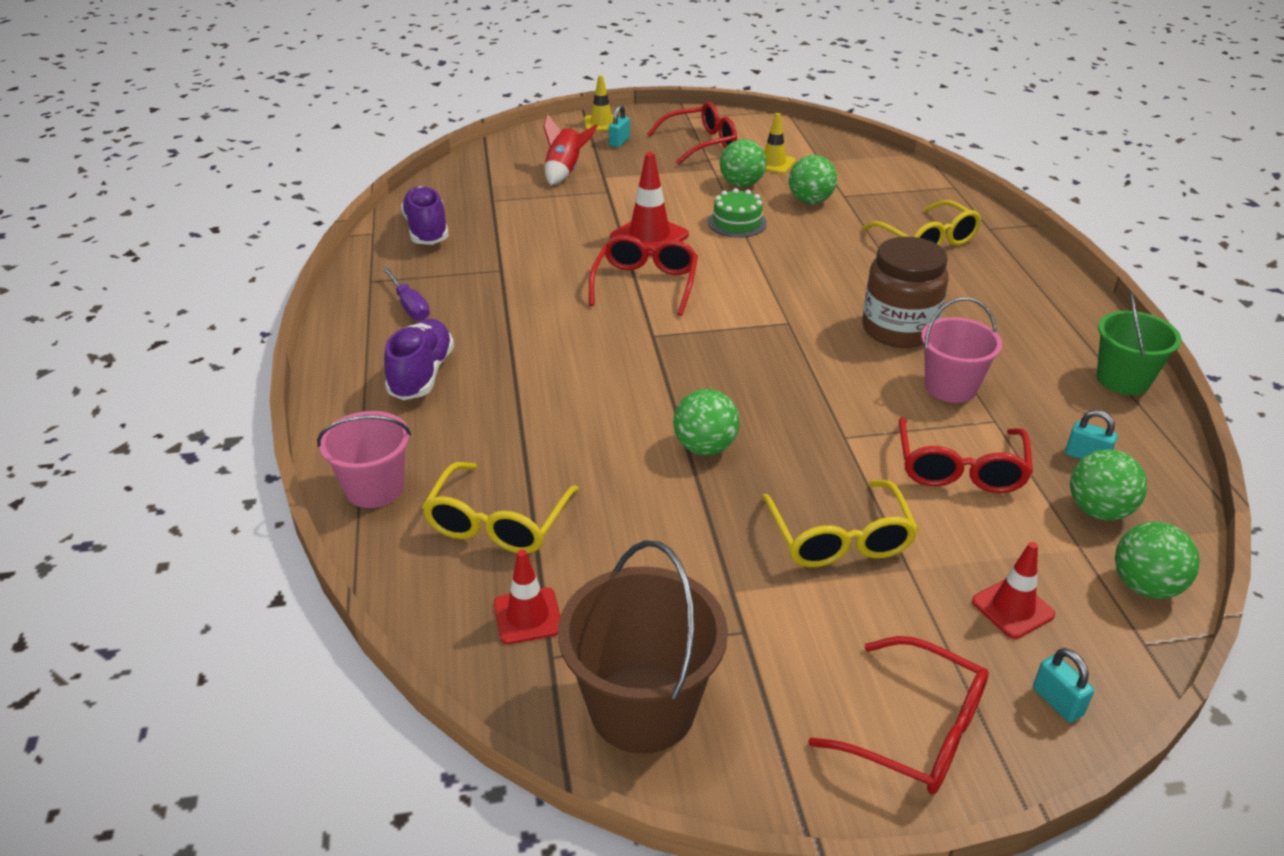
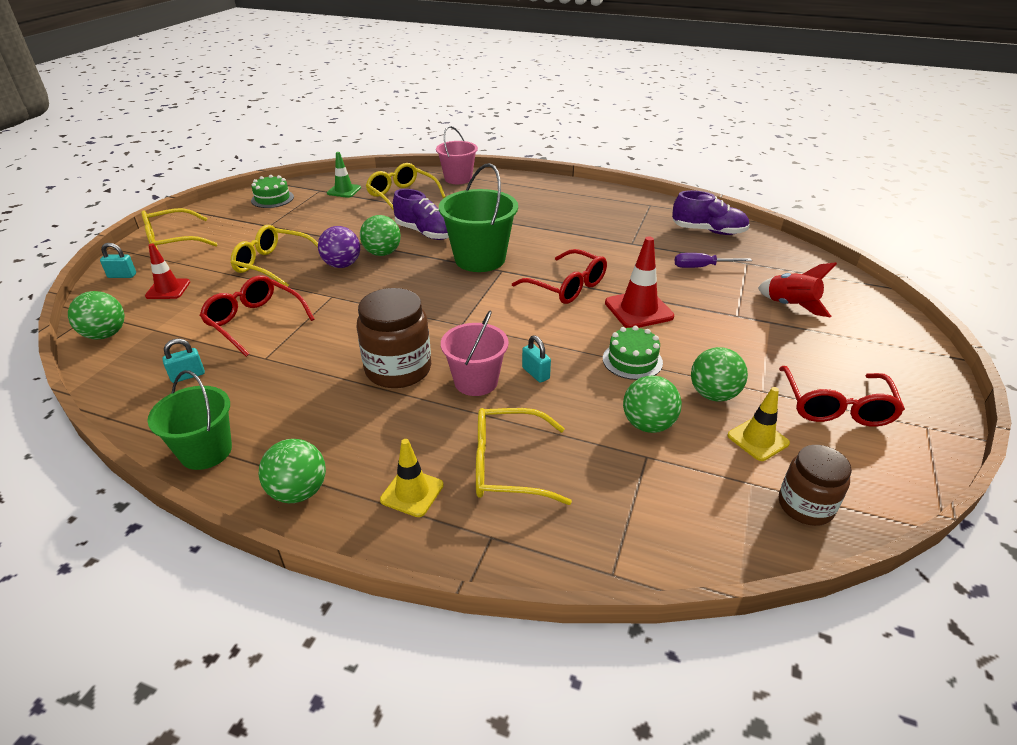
camera: 120 degrees right, 0 degrees up
(410, 306) = (609, 210): purple screwdriver -> purple screwdriver (702, 267)
(422, 375) = (534, 201): purple shoe -> purple shoe (425, 233)
(528, 616) = (344, 190): red traffic cone -> green traffic cone
(601, 123) = (914, 358): yellow traffic cone -> yellow traffic cone (412, 492)
(619, 142) = (856, 354): turquoise padlock -> turquoise padlock (535, 373)
(641, 360) = (480, 259): none -> green bucket
(642, 708) = (272, 199): brown bucket -> green cake
(771, 468) = (342, 265): none -> purple ball
(818, 144) = (805, 506): none -> brown jar
(917, 731) = (172, 241): red glasses -> yellow glasses
(950, 387) = (315, 358): pink bucket -> pink bucket (476, 381)
(1098, 510) = (157, 352): green ball -> green ball (299, 492)

